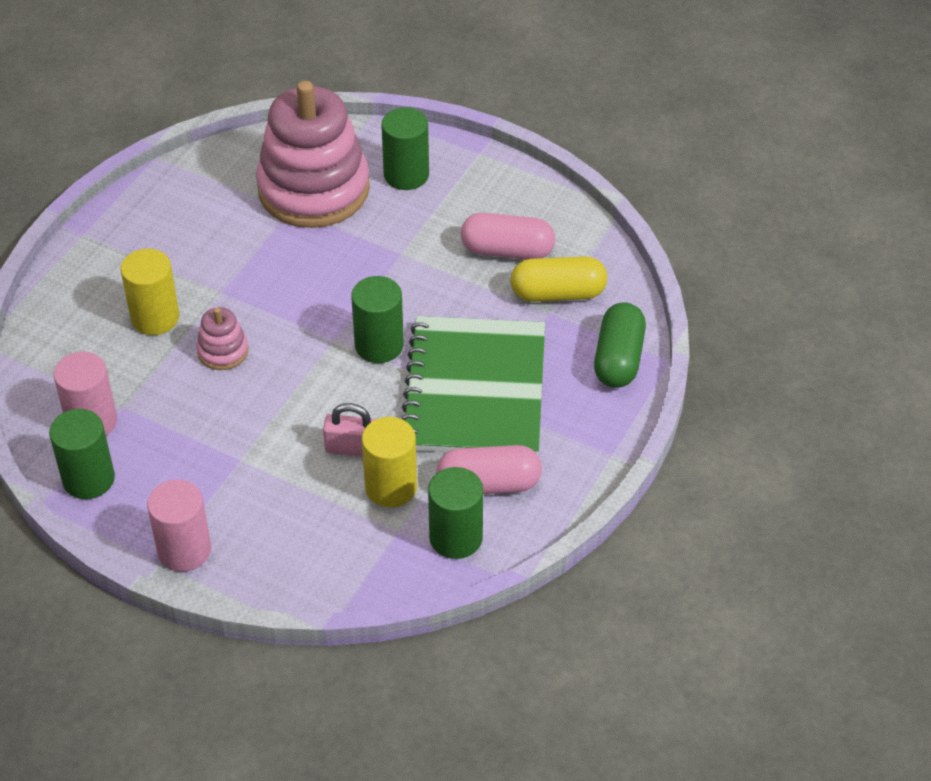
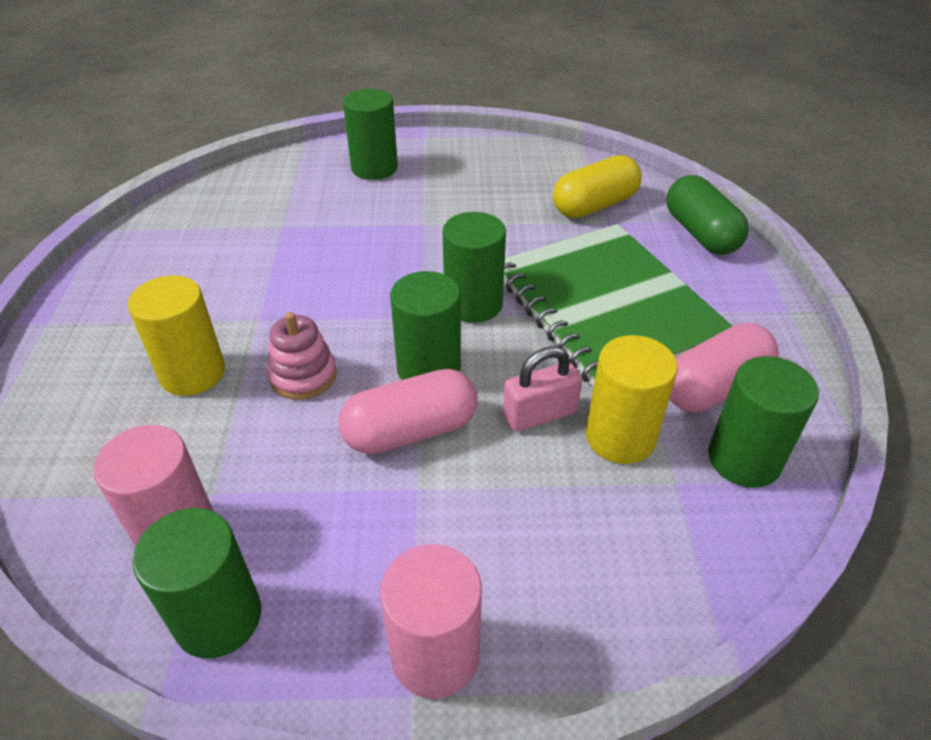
camera: 30 degrees left, 5 degrees down
(307, 383) = (429, 368): none -> green cylinder
(313, 189) = (293, 204): pink stacking toy -> none
(507, 251) = (518, 191): pink capsule -> pink capsule (411, 431)

